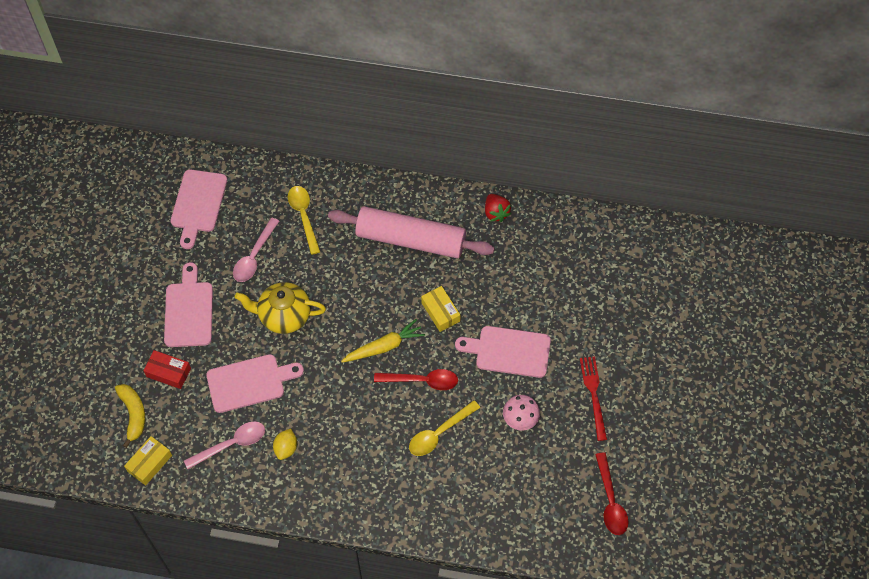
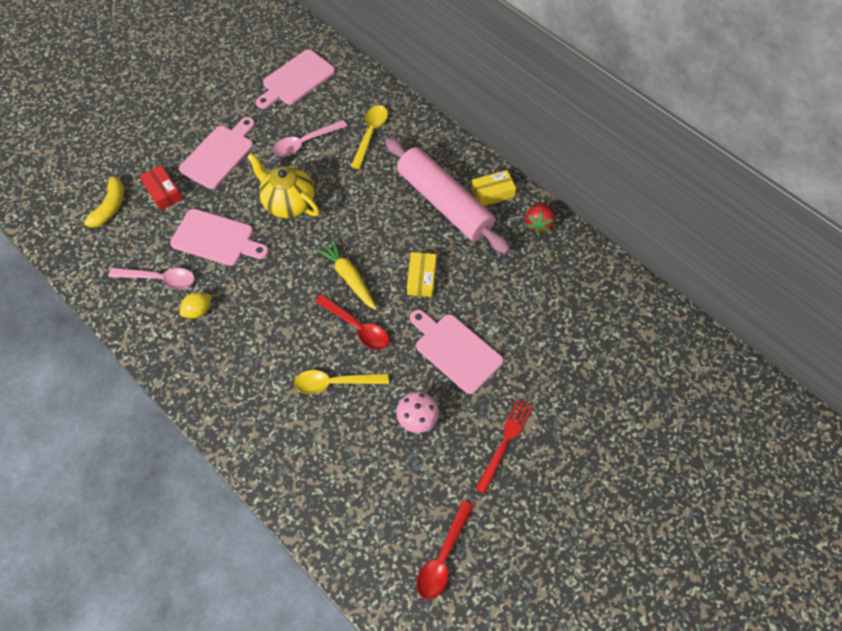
camera: 35 degrees right, 0 degrees up
(149, 463) = (87, 253): yellow box -> yellow box (492, 193)
(384, 346) = (349, 278): yellow carrot -> yellow carrot turned 135 degrees counterclockwise

